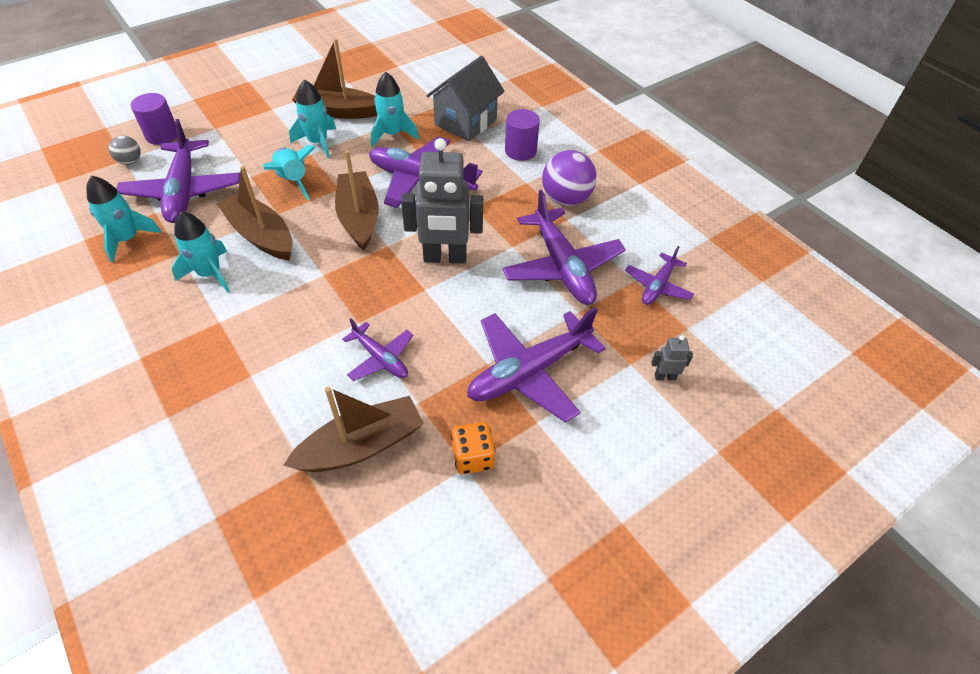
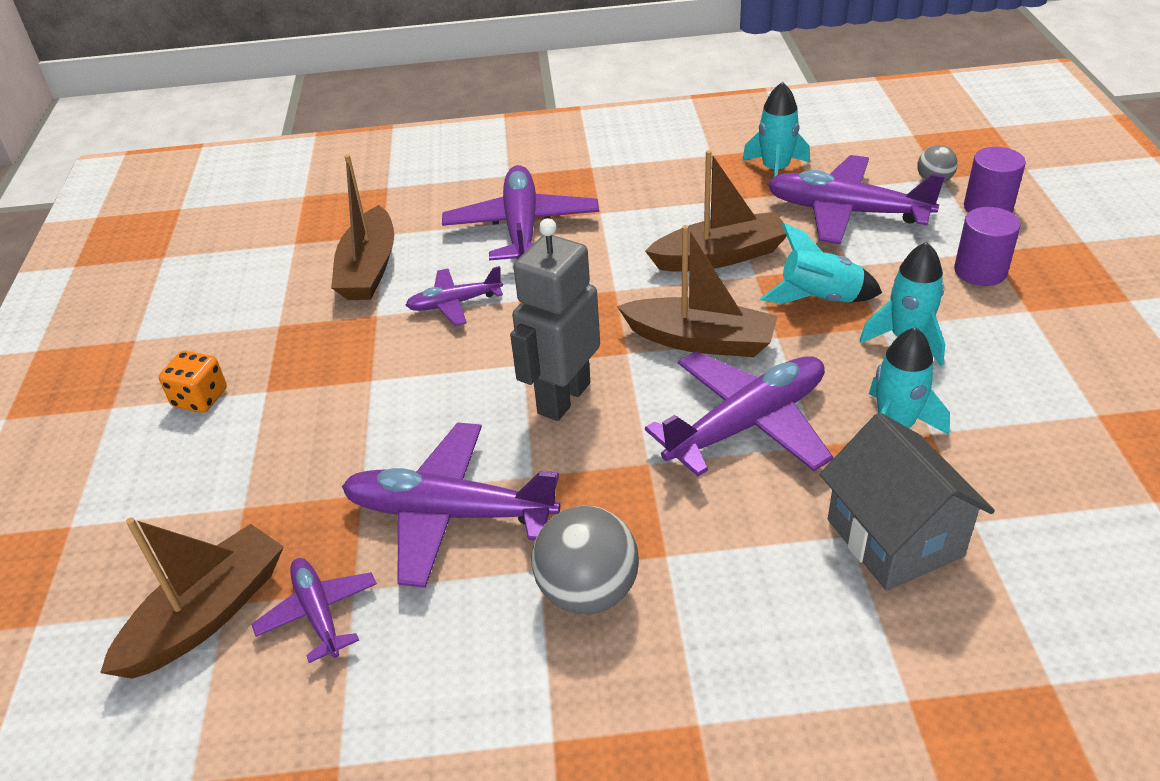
camera: 125 degrees right, 10 degrees down
(210, 274) = (678, 214): turquoise rocket -> none
(338, 111) = (995, 379): brown boat -> brown boat (207, 615)
(473, 457) = (282, 332): orange dice -> orange dice (200, 398)
(520, 151) = (760, 585): purple cylinder -> purple cylinder (980, 271)
(528, 372) = (327, 408): purple plane -> purple plane (522, 227)
(566, 199) = (588, 592): purple ball -> grey ball
(664, 376) = (193, 531): grey robot -> none

